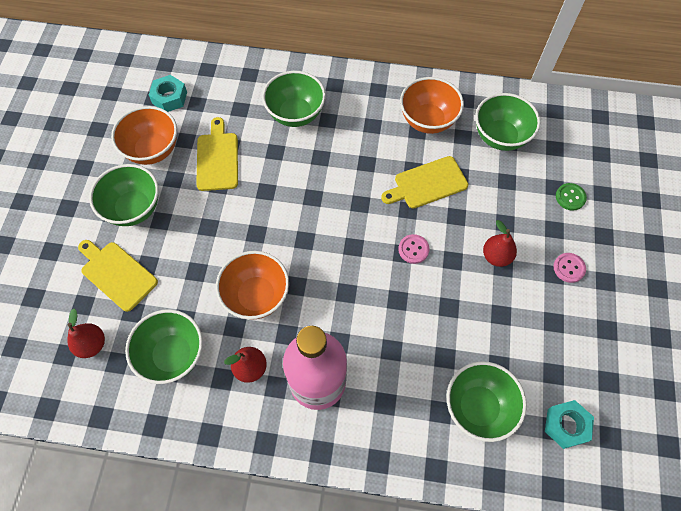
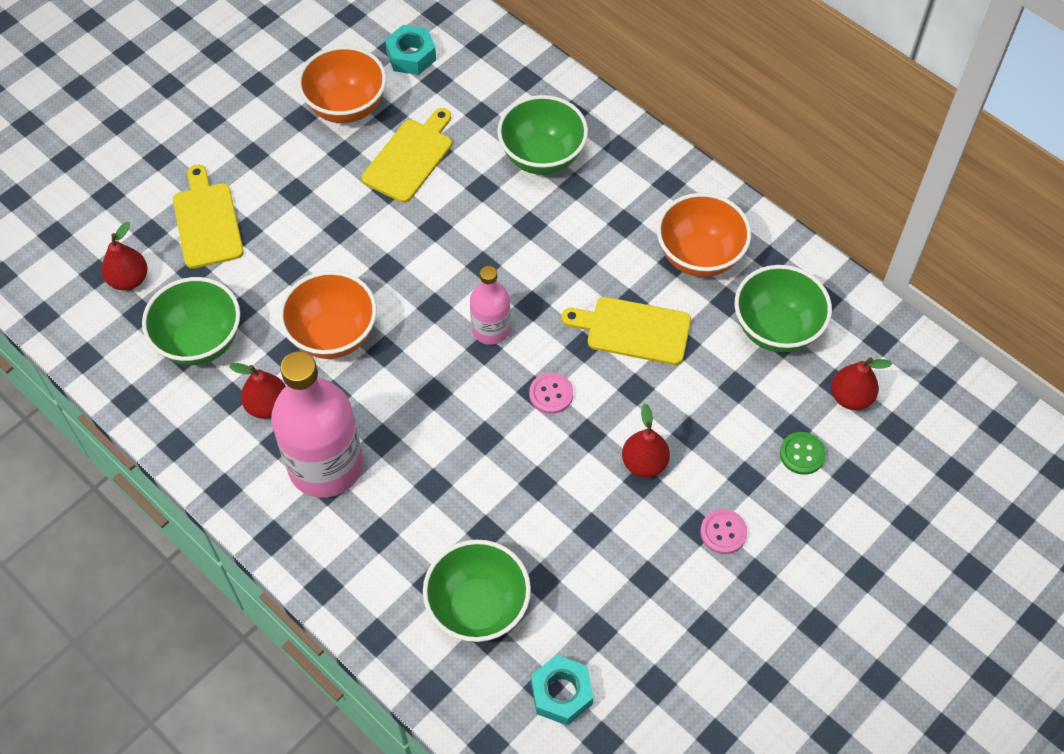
camera: 35 degrees right, 5 degrees down
(134, 208) = (277, 161): green bowl -> none
(348, 232) = (491, 329): none -> pink bottle
(567, 150) = (851, 397): none -> red pear

